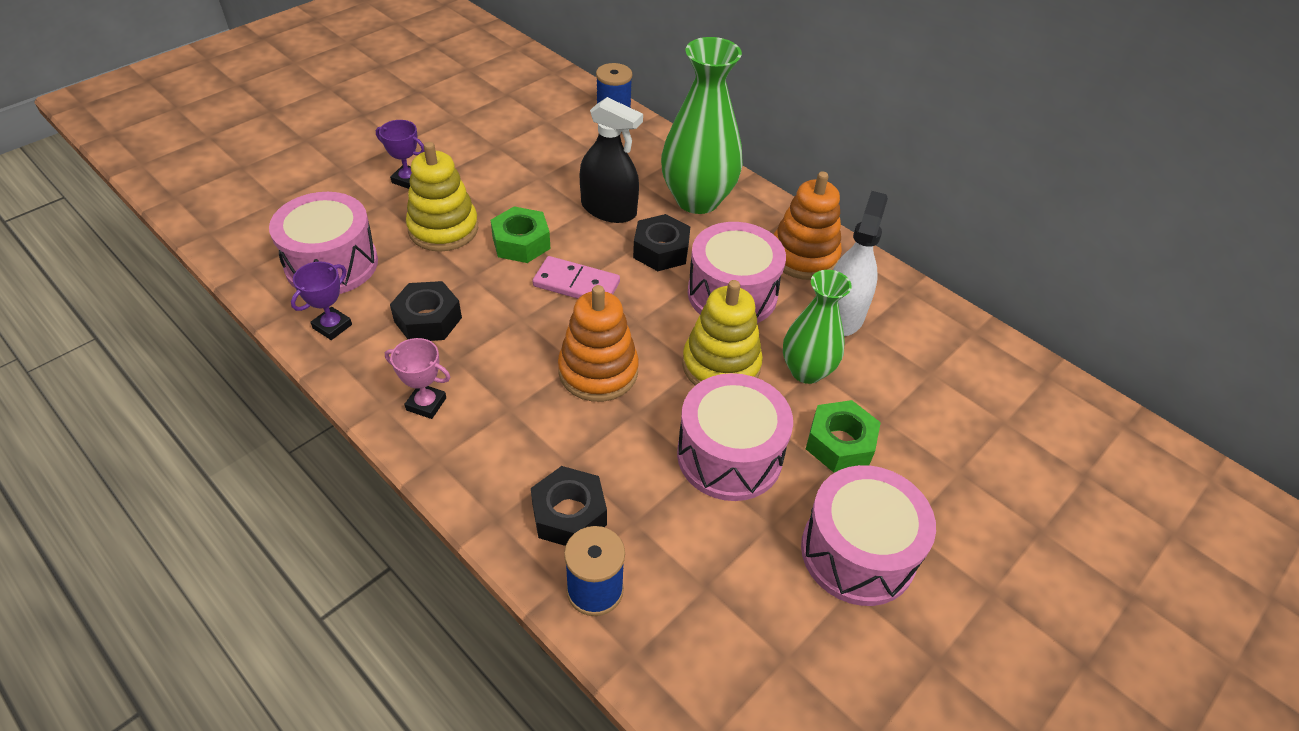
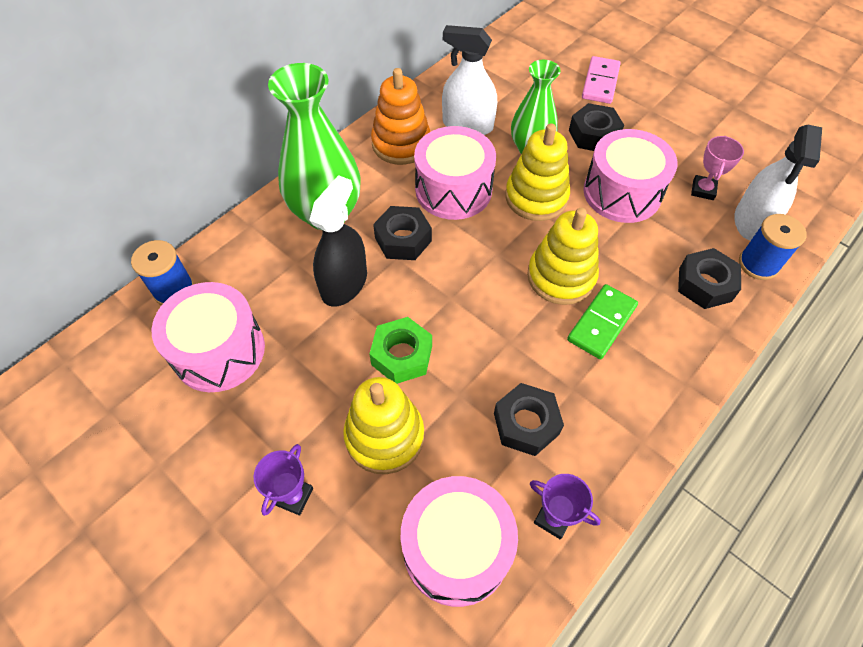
camera: 90 degrees left, 10 degrees up
(426, 404) = (630, 403): pink trophy -> pink trophy (703, 190)
(529, 397) = (602, 323): none -> green domino
(576, 284) = (457, 301): pink domino -> pink domino (600, 82)
(598, 371) = (561, 277): orange stacking toy -> yellow stacking toy
(673, 607) = (752, 221): none -> white spray bottle
(839, 443) = (593, 135): green nut -> black nut
(858, 552) = (677, 132): pink drum -> pink drum (219, 351)

